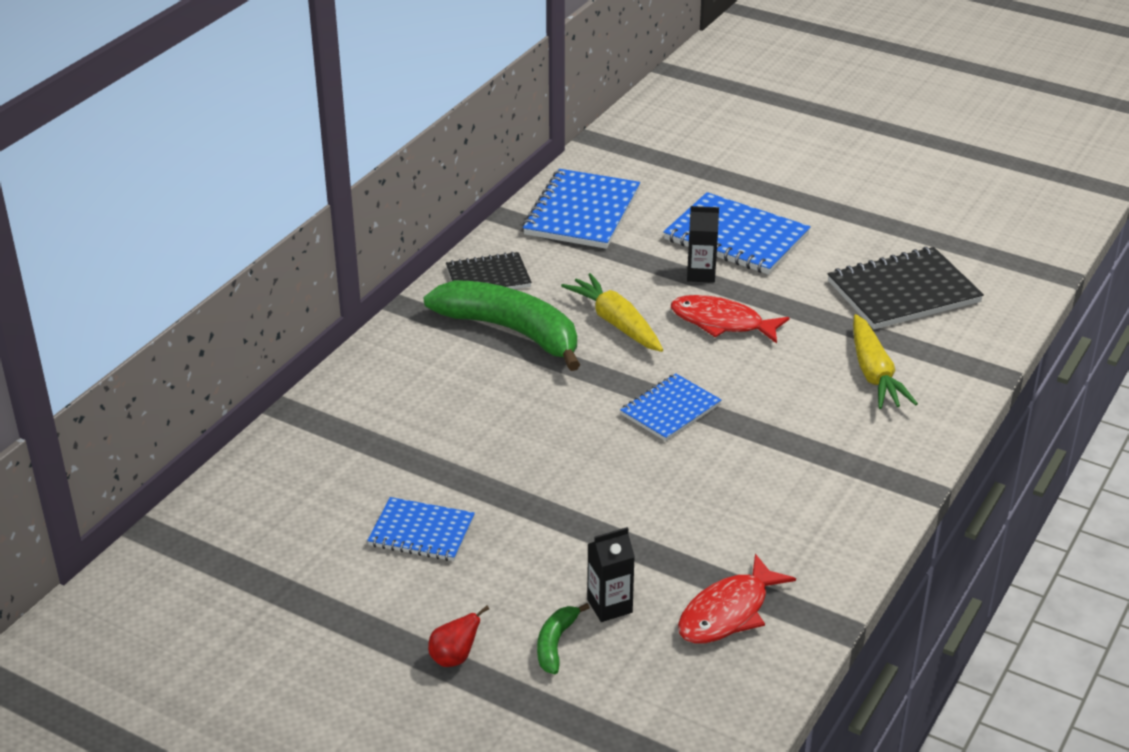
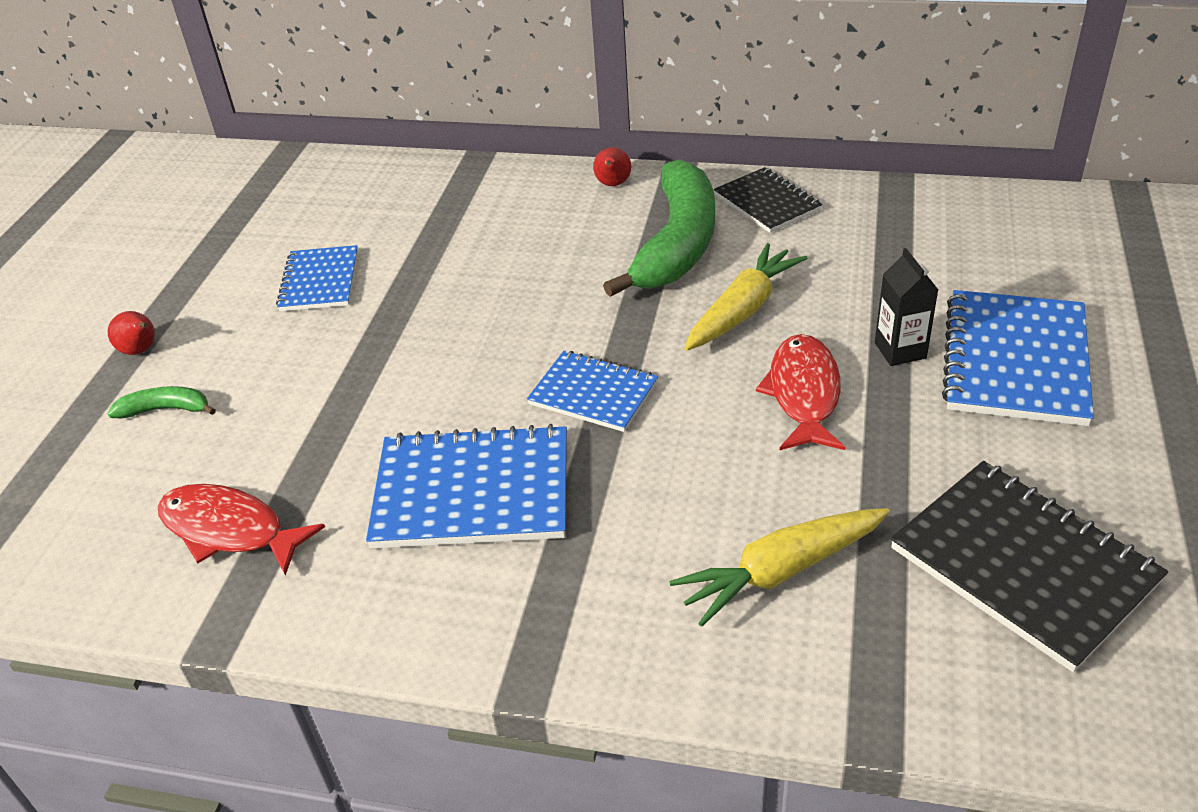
camera: 75 degrees right, 5 degrees up
(398, 343) = (612, 184): none -> red pear
(582, 212) = (954, 227): blue notebook -> blue notebook (472, 491)
(609, 606) = (228, 433): black carton -> none

